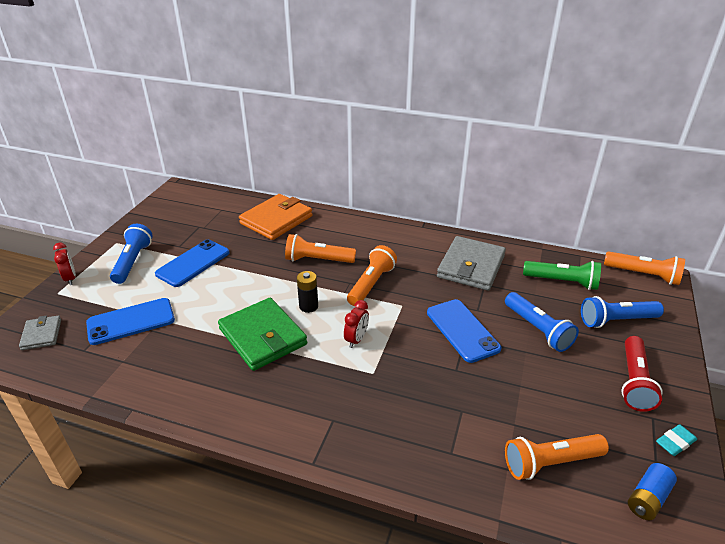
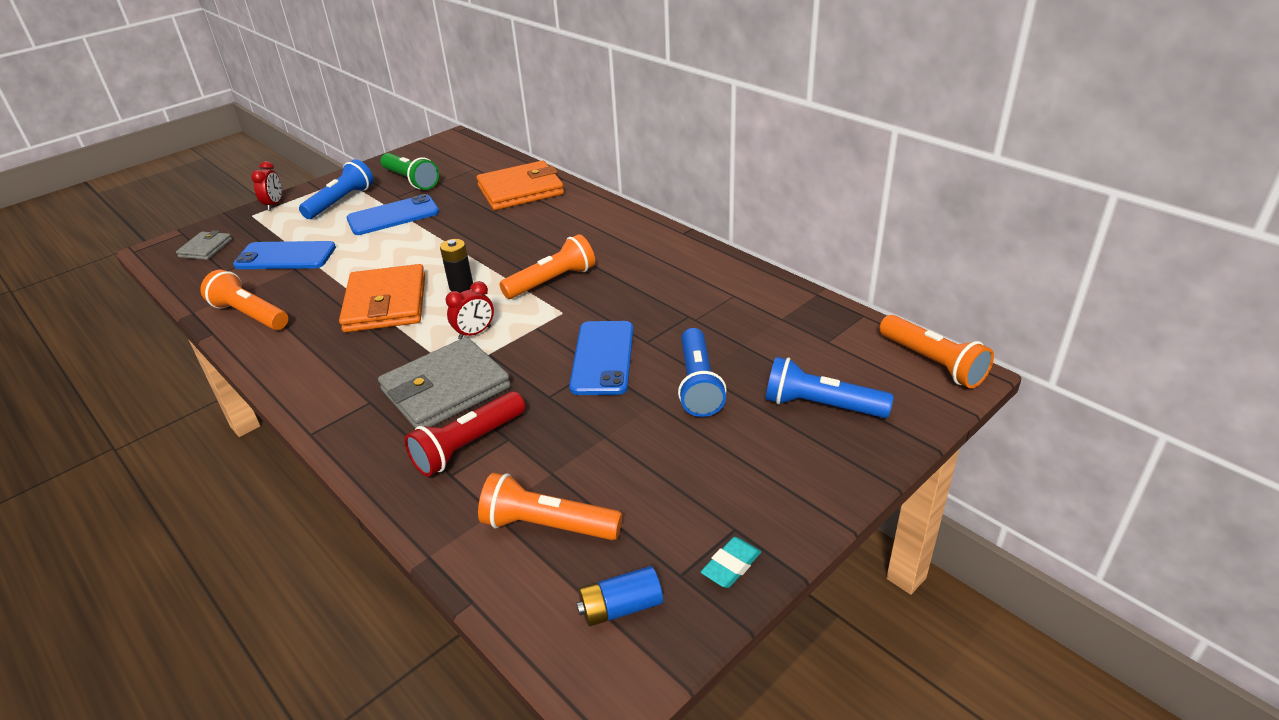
camera: 30 degrees right, 0 degrees up
(263, 337) = (386, 303): green wallet -> orange wallet
(318, 260) = (521, 242): orange flashlight -> orange flashlight (250, 315)
(471, 266) = (694, 292): grey wallet -> grey wallet (446, 389)
(562, 282) = (797, 340): green flashlight -> green flashlight (411, 180)
(634, 381) = (758, 481): red flashlight -> red flashlight (468, 445)
(675, 442) = (731, 566): turquoise eraser -> turquoise eraser turned 45 degrees counterclockwise

